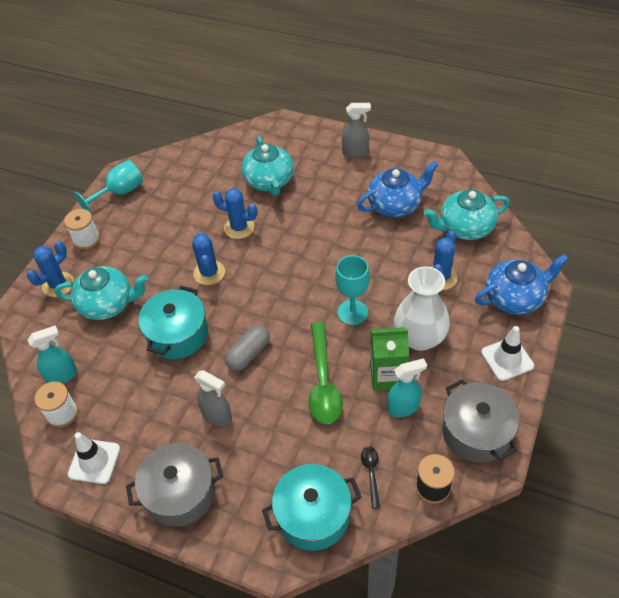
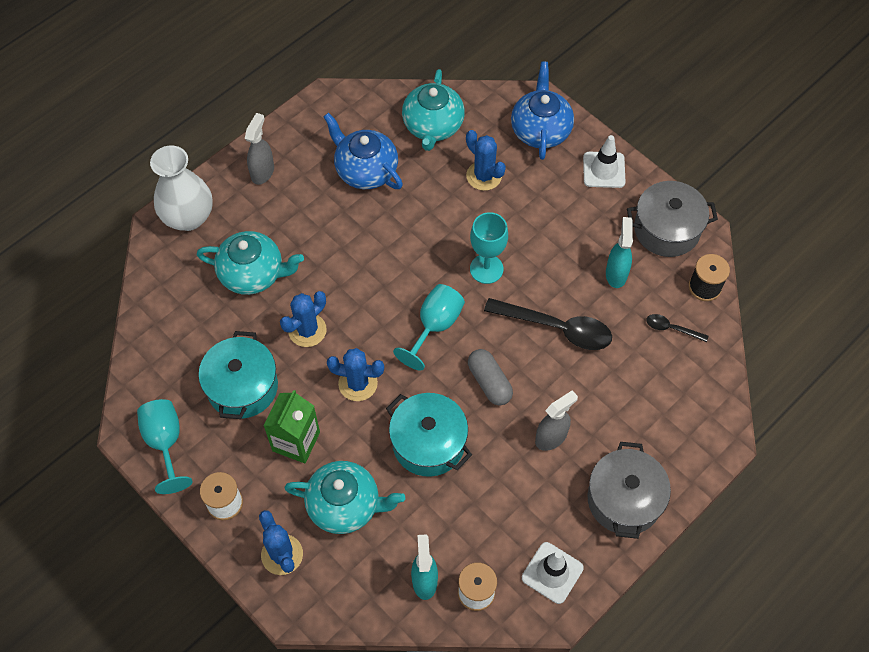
camera: 70 degrees left, 10 degrees up
(108, 304) = (345, 505): turquoise teapot -> turquoise teapot turned 75 degrees clockwise
(281, 299) = (435, 326): none -> turquoise goblet
(313, 515) = (693, 392): turquoise pot -> turquoise pot (242, 387)
(323, 382) = (557, 328): green spoon -> black spoon
(387, 375) = (575, 271): green carton -> green carton (296, 441)
(395, 205) = (365, 170): blue teapot -> blue teapot turned 45 degrees counterclockwise
(419, 338) = (546, 226): white vase -> white vase (188, 217)

